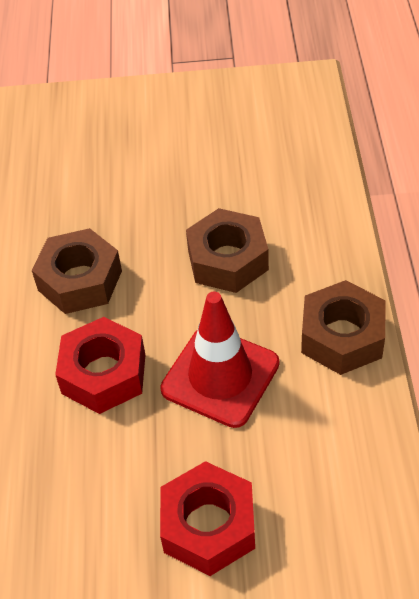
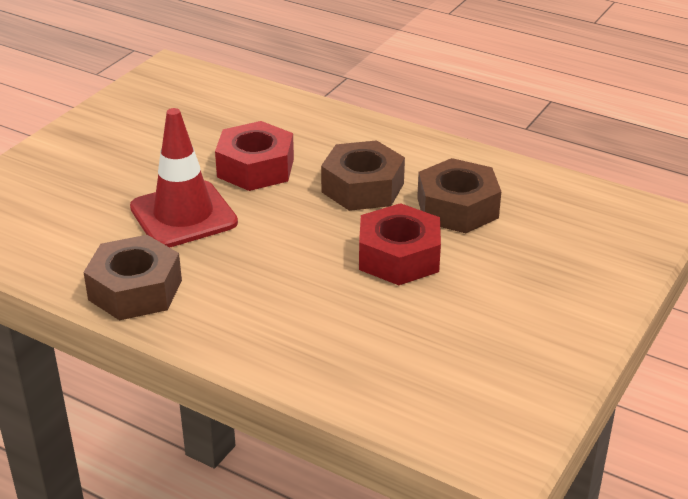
camera: 120 degrees right, 15 degrees down
(208, 526) = (82, 165): red nut -> red nut (399, 257)
(228, 260) = (292, 268): brown nut -> brown nut (457, 208)

